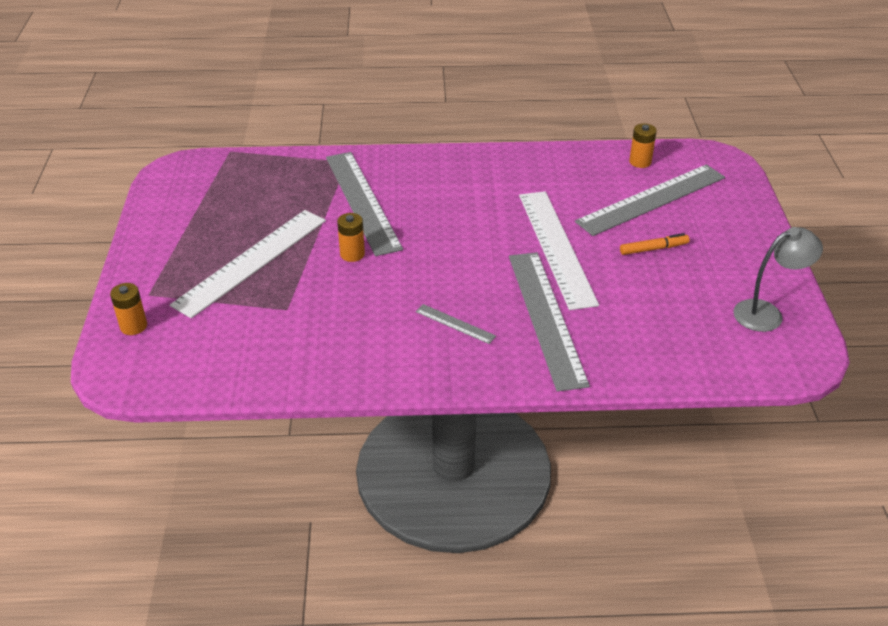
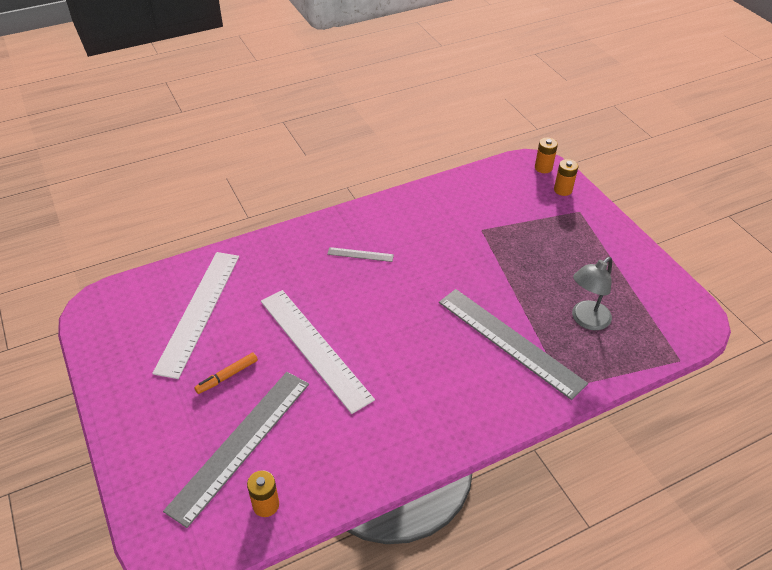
camera: 155 degrees right, 5 degrees up
(251, 261) = (540, 255): white ruler -> white ruler (199, 311)
(352, 254) = (474, 286): orange battery -> orange battery (543, 168)
(546, 317) = (297, 279): grey ruler -> none
(767, 313) = (122, 338): grey lamp -> grey lamp (586, 320)

